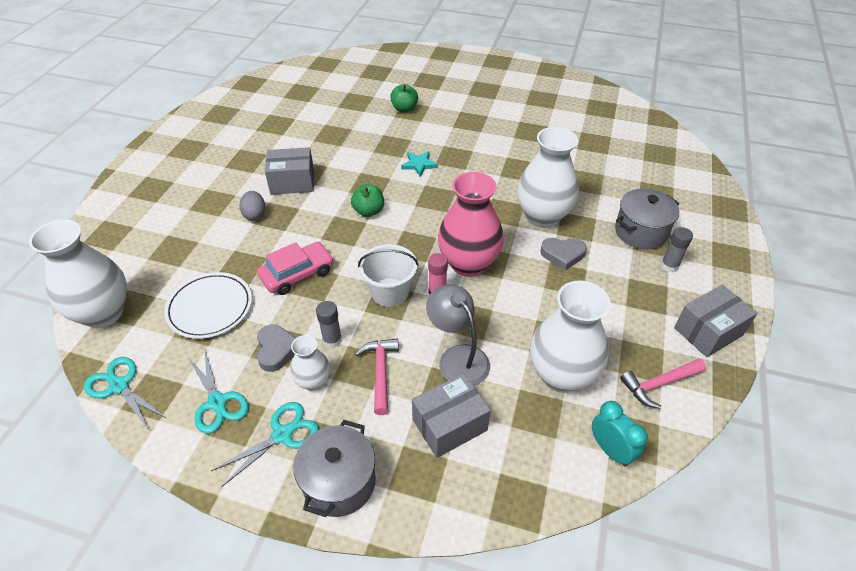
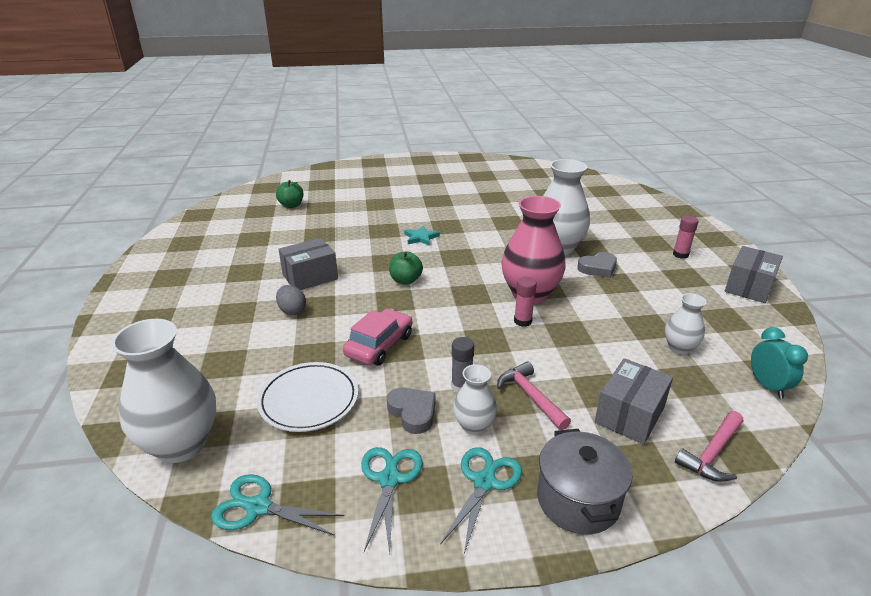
camera: 25 degrees left, 15 degrees down
(217, 402) = (389, 479): turquoise scissors -> turquoise scissors turned 120 degrees counterclockwise
(390, 292) = (481, 333): white bucket -> none
(404, 109) = (371, 203): green apple -> green apple (291, 205)
(458, 357) = (586, 362): grey lamp -> none
(561, 375) = (679, 348): white vase -> white vase, size x0.52
(610, 450) = (767, 386): turquoise clock -> turquoise clock turned 45 degrees clockwise
(640, 232) = (639, 239): grey pot -> none
(659, 384) = (753, 330): pink hammer -> pink hammer (712, 453)
(669, 266) = (680, 254): grey glue stick -> pink glue stick

